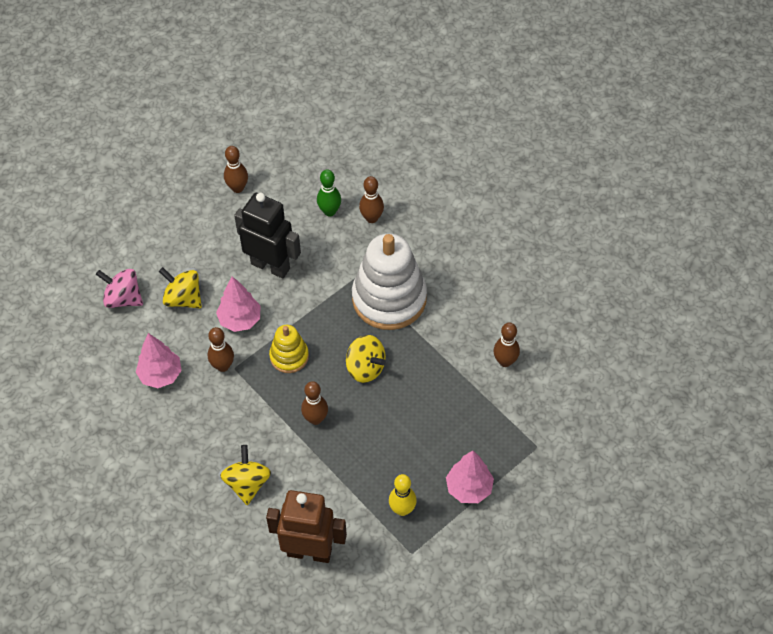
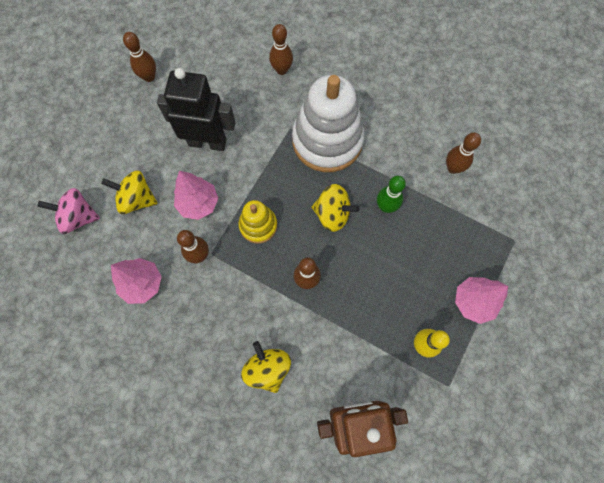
camera: 20 degrees left, 15 degrees up
(329, 211) = (241, 74): green bowling pin -> green bowling pin (386, 207)

